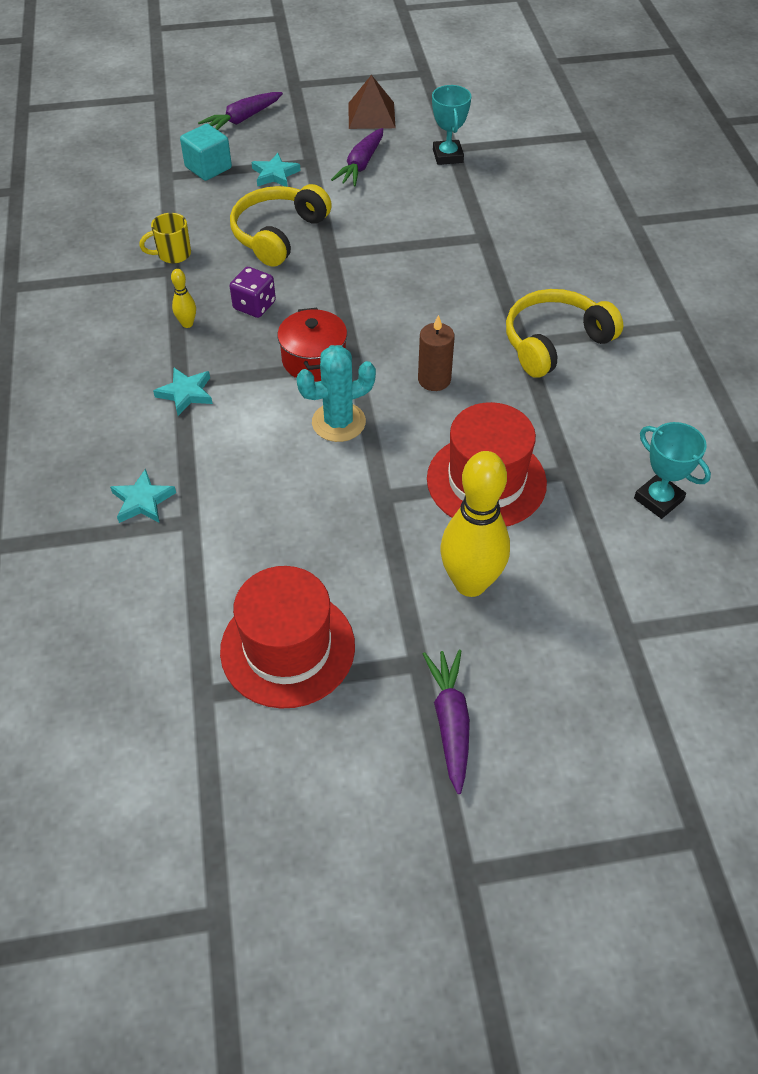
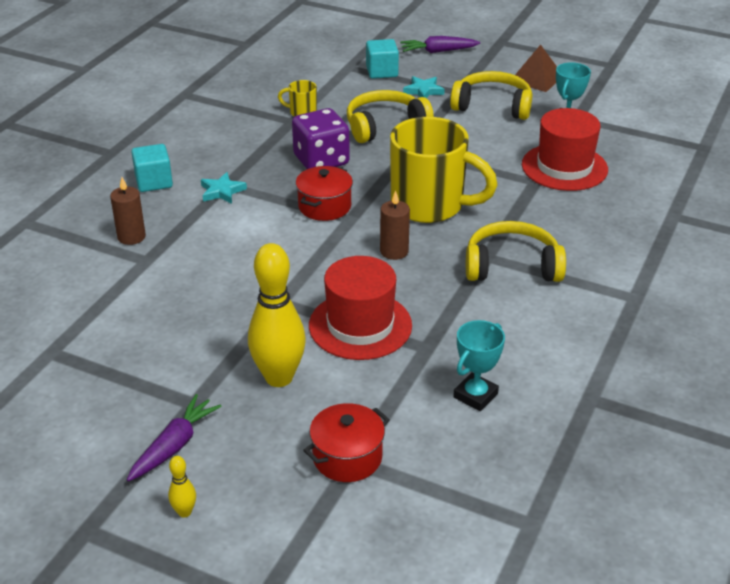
camera: 35 degrees right, 15 degrees down
(95, 418) = (154, 182): none -> turquoise cube
(143, 501) = (131, 237): turquoise star -> brown candle
(187, 324) = (266, 154): yellow bowling pin -> yellow bowling pin (184, 512)
(254, 306) = (321, 160): purple dice -> purple dice, size x1.65
(287, 648) = (124, 354): red hat -> red hat (564, 167)
(338, 422) = (299, 248): turquoise cactus -> none
(361, 165) = (492, 106): purple carrot -> yellow headphones
(416, 310) = (430, 206): none -> yellow mug
(618, 632) = (347, 457): none -> red pot
(658, 499) = (475, 395): turquoise trophy -> turquoise trophy turned 45 degrees clockwise

